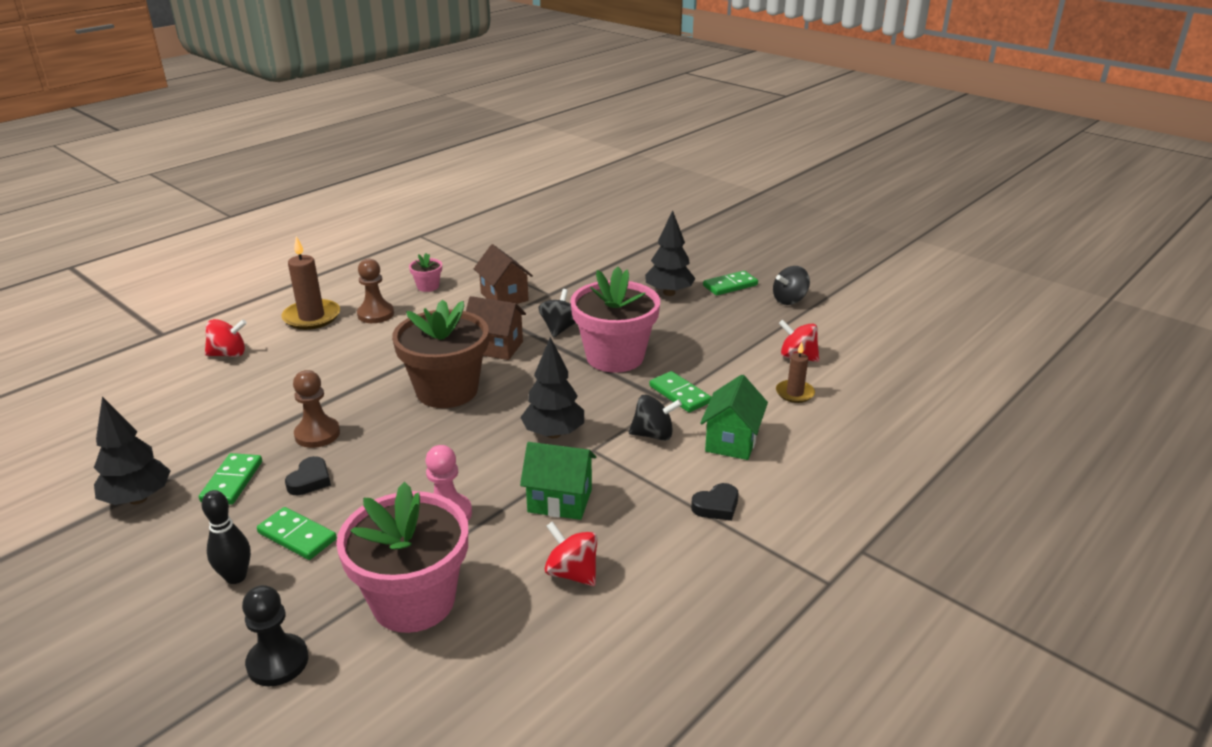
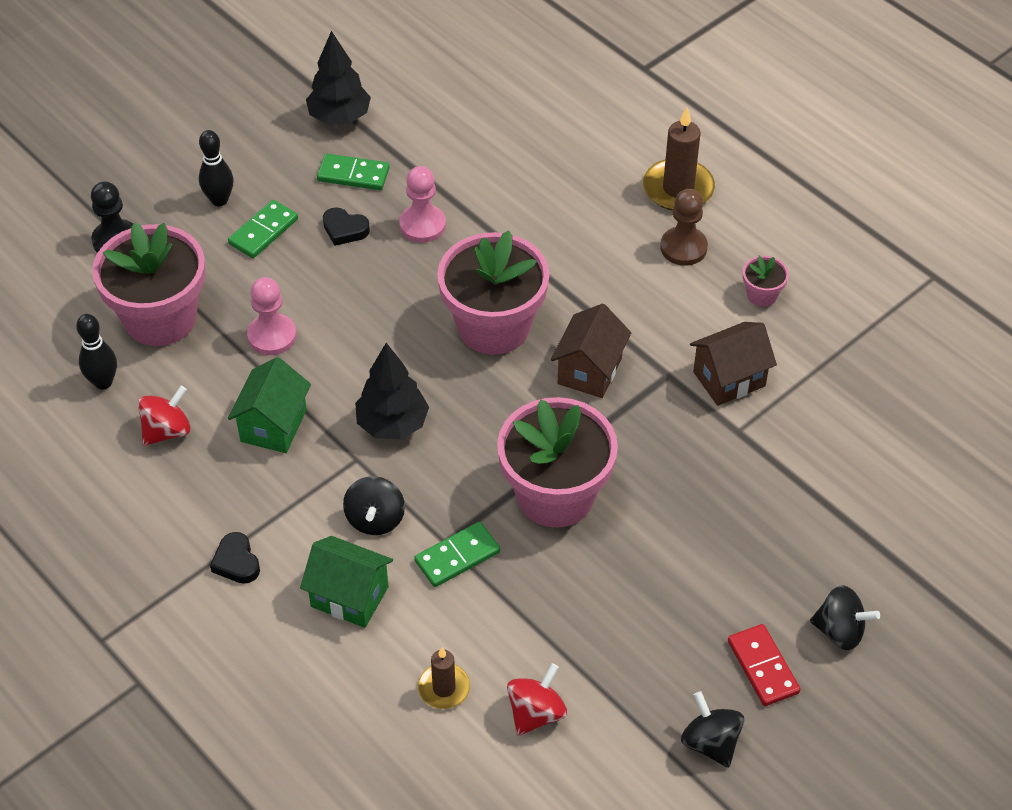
camera: 95 degrees right, 20 degrees up
(229, 354) = (593, 131): red spinning top -> none
(317, 434) = (422, 225): brown pawn -> pink pawn
(447, 390) = (493, 326): brown flower pot -> pink flower pot
(506, 636) = (103, 382): none -> black bowling pin
(560, 328) = (635, 439): black spinning top -> black spinning top (840, 631)
(669, 293) = (739, 579): black tree -> none
(730, 285) = (763, 667): green domino -> red domino

